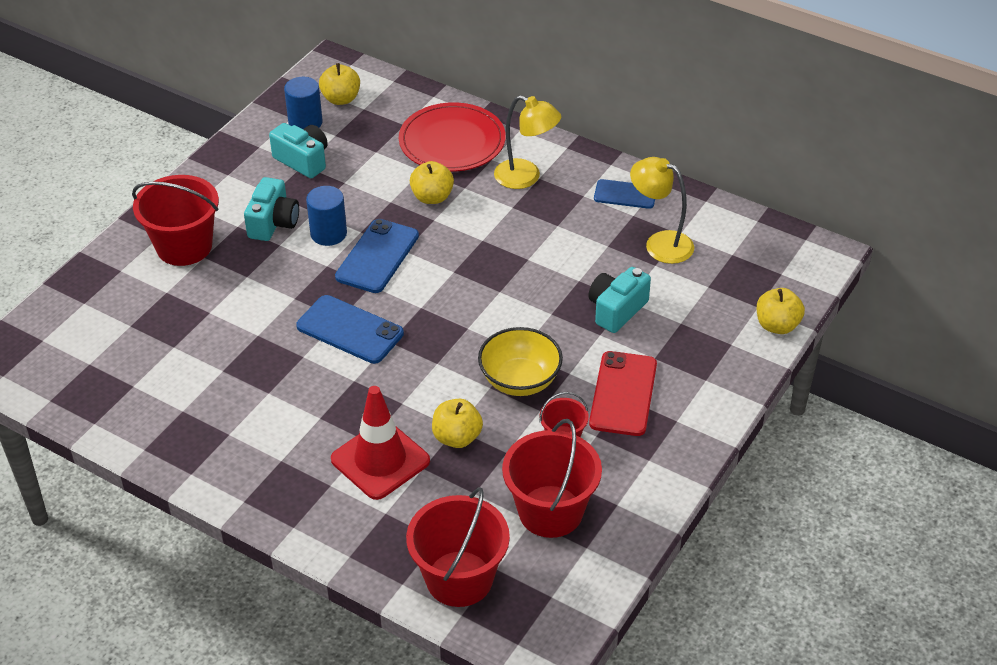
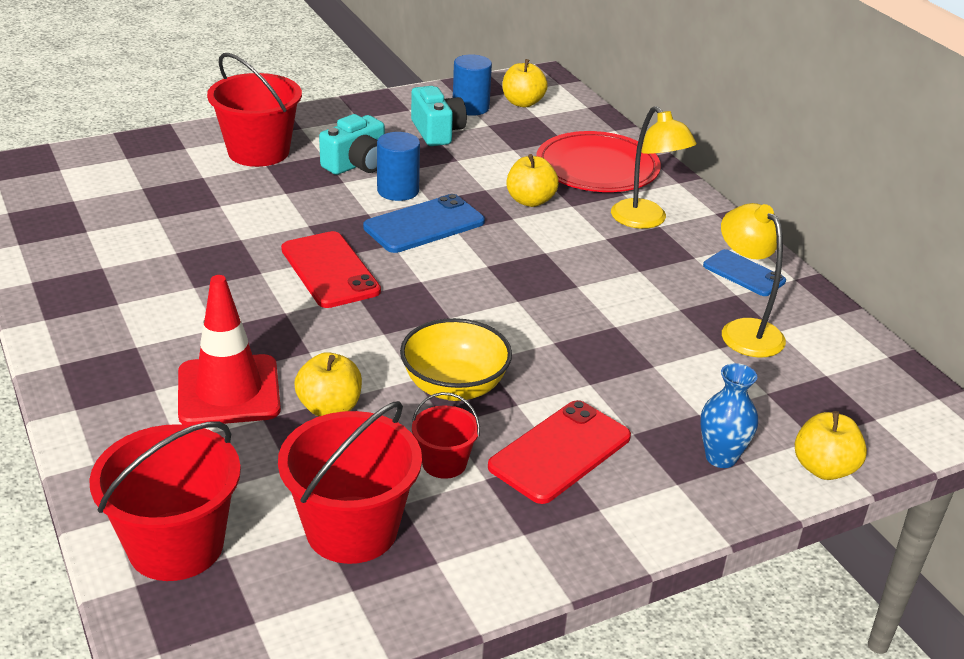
camera: 30 degrees right, 10 degrees down
(350, 330) = (330, 270): blue phone -> red phone
(616, 310) = (632, 369): turquoise camera -> none
(716, 348) = (721, 457): none -> blue vase

